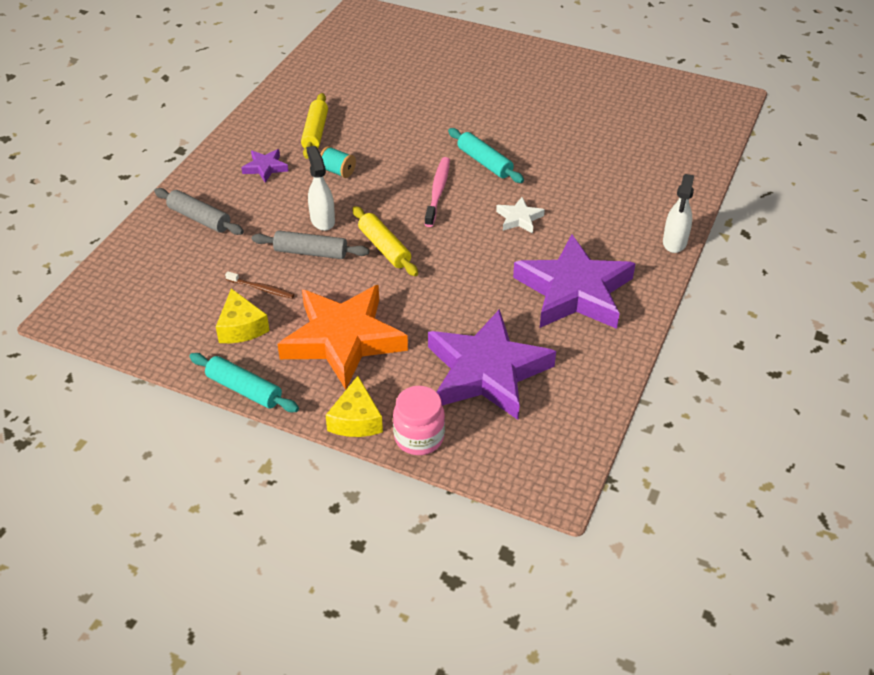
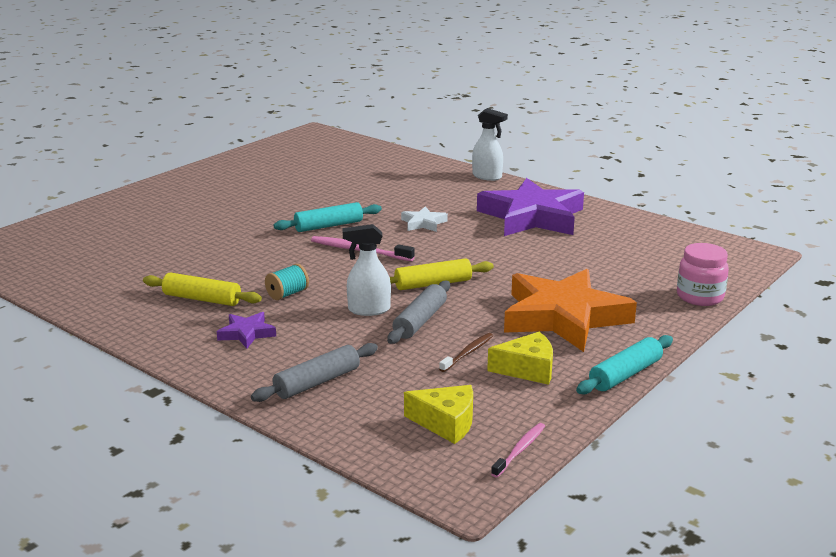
camera: 75 degrees left, 20 degrees down
(119, 337) = (520, 450): none -> pink toothbrush
(356, 420) = (675, 322): yellow cheese -> yellow cheese (446, 423)
(486, 372) = (622, 261): purple star -> none

